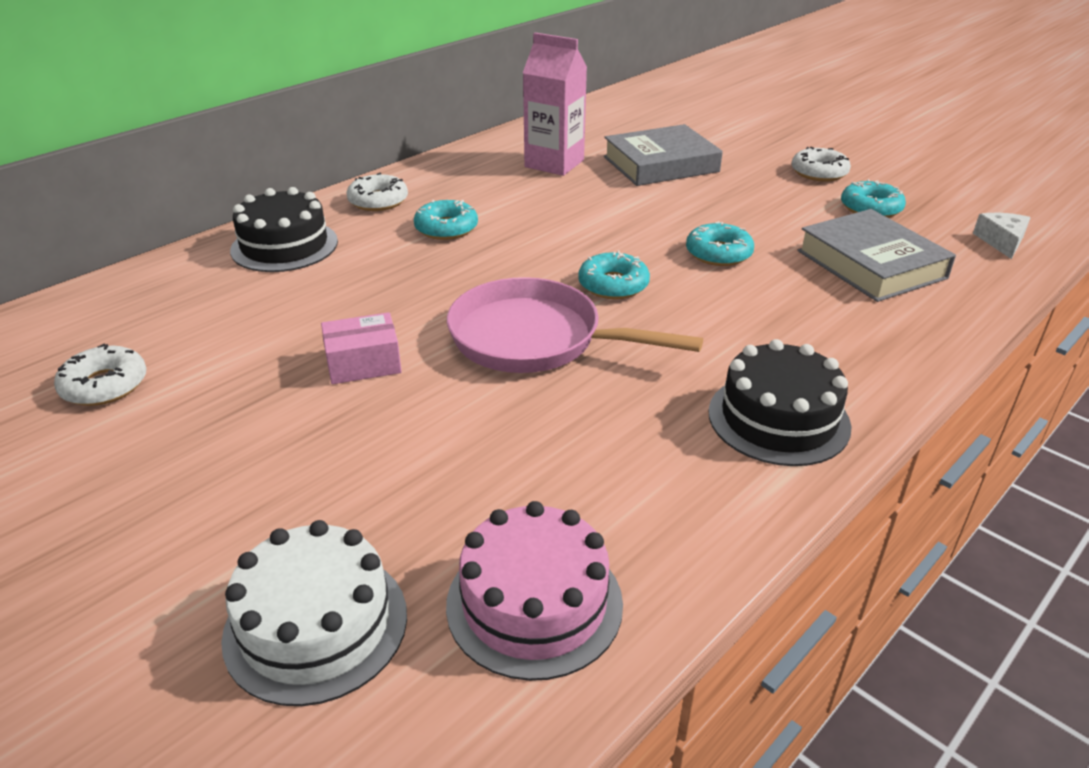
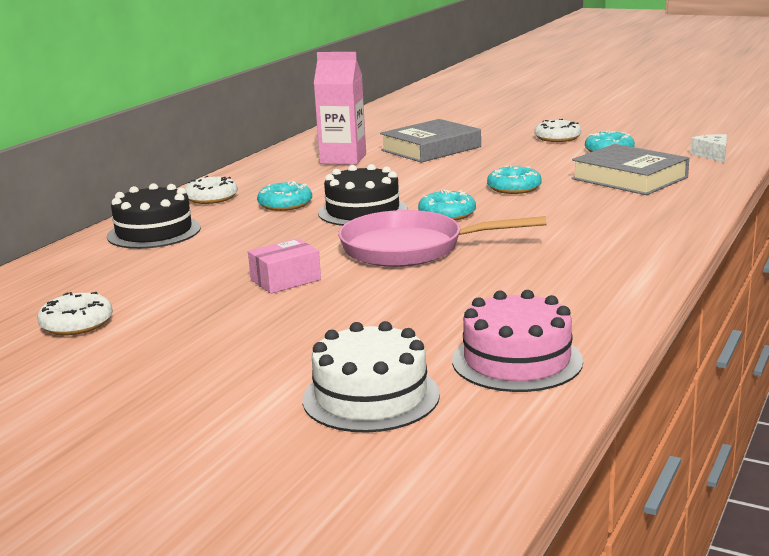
camera: 15 degrees left, 15 degrees down
(778, 419) = (618, 257): black cake -> black cake (363, 211)

